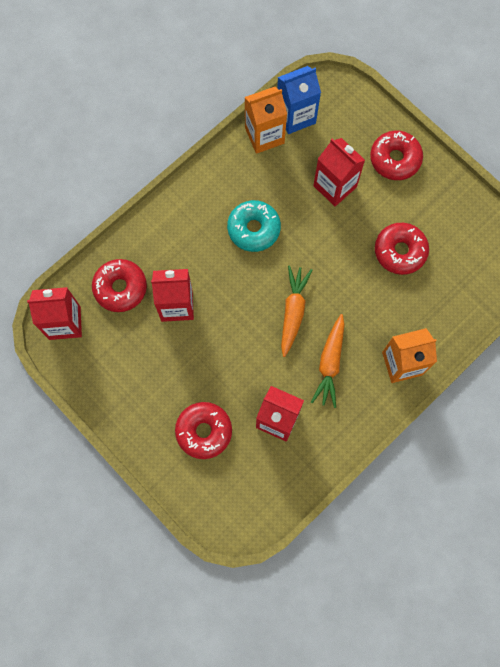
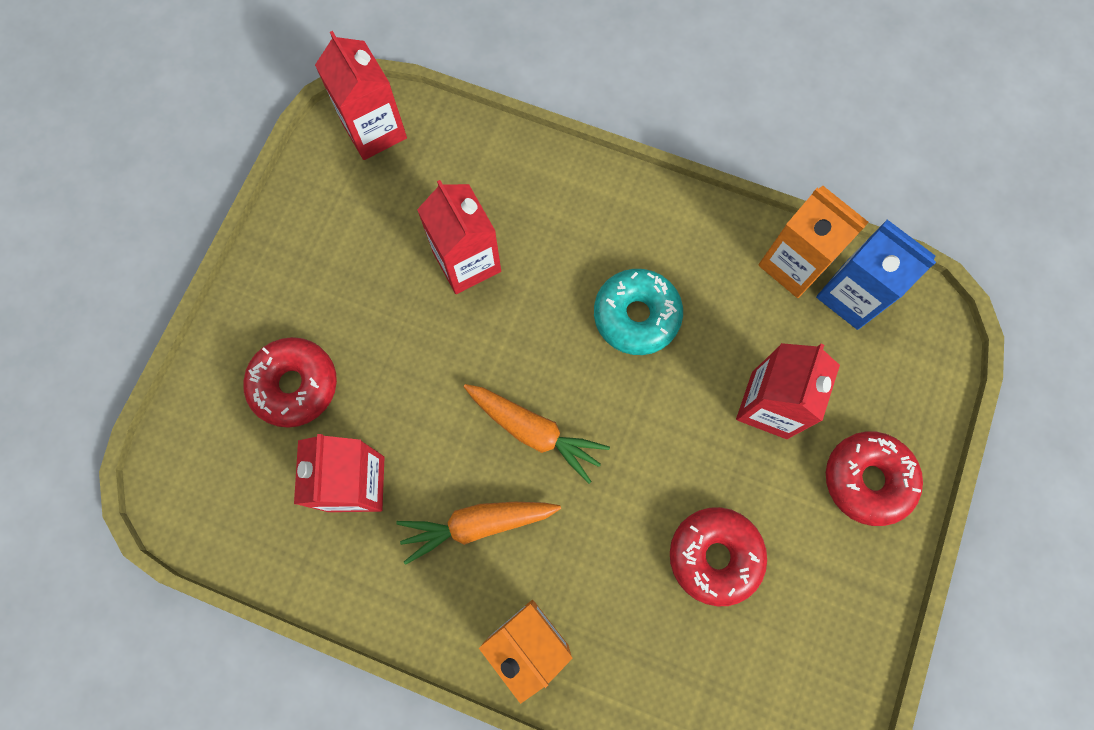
camera: 65 degrees right, 0 degrees up
(120, 288) = (457, 177): red donut -> none
(293, 311) = (535, 431): orange carrot -> orange carrot turned 45 degrees clockwise

